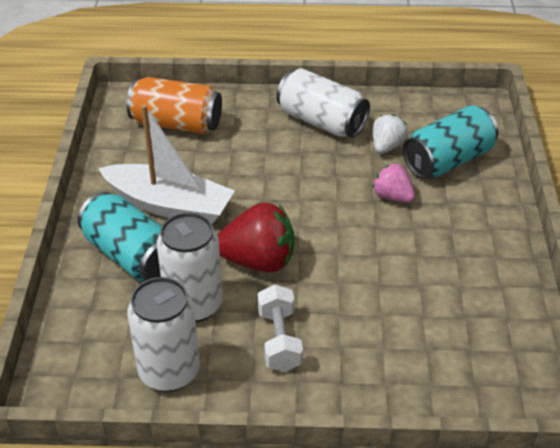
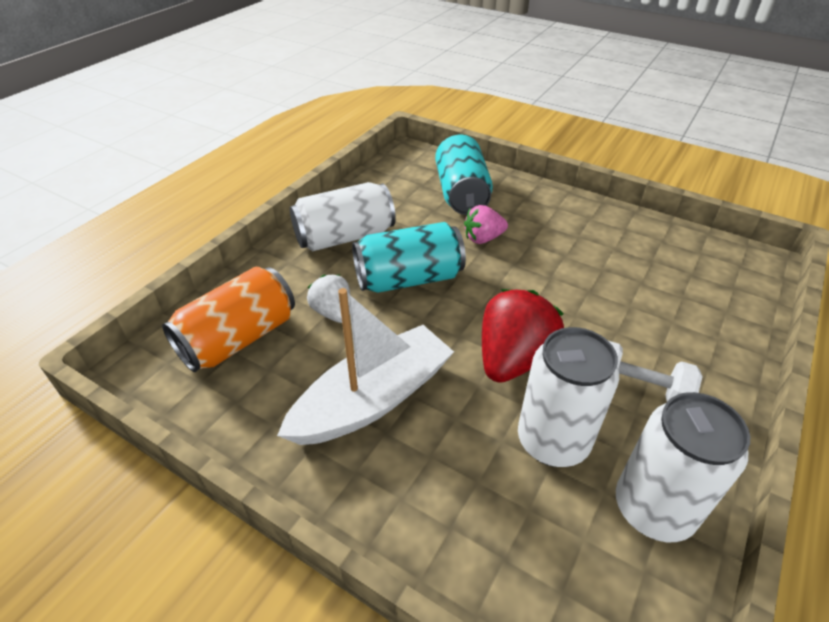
camera: 60 degrees left, 0 degrees up
(131, 255) = (433, 472): turquoise can -> turquoise can (408, 279)
(386, 146) = (415, 215): white strawberry -> white strawberry (333, 312)

